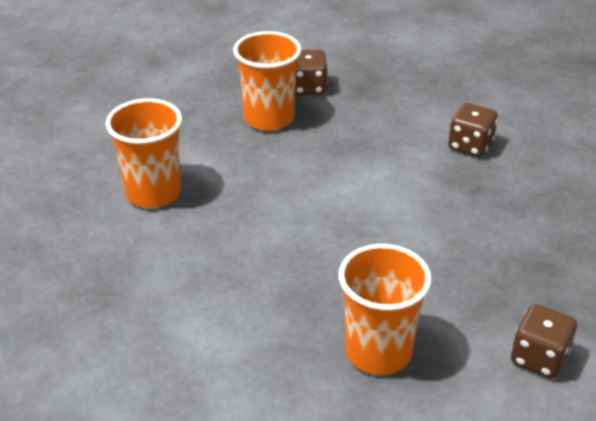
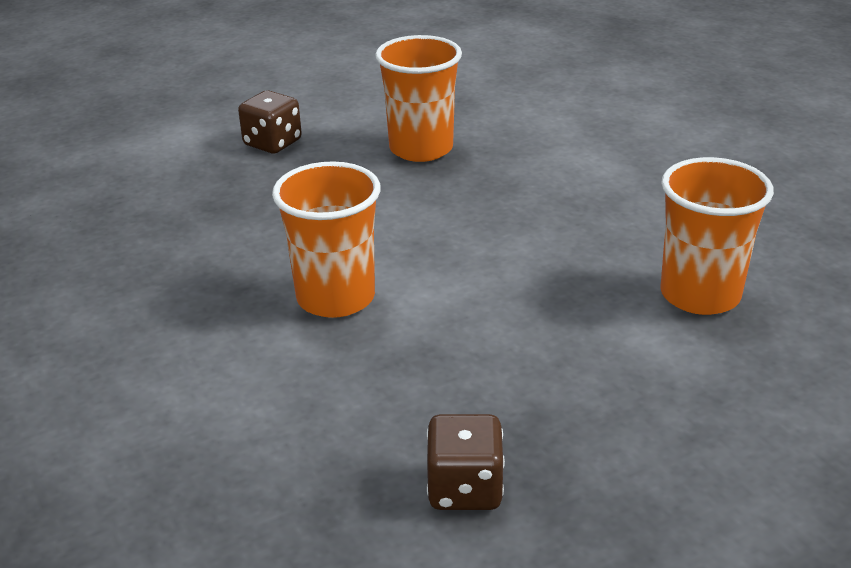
camera: 175 degrees left, 5 degrees down
(269, 119) = (541, 415): orange cup -> orange cup (336, 298)
(470, 146) = (212, 353): brown dice -> none

